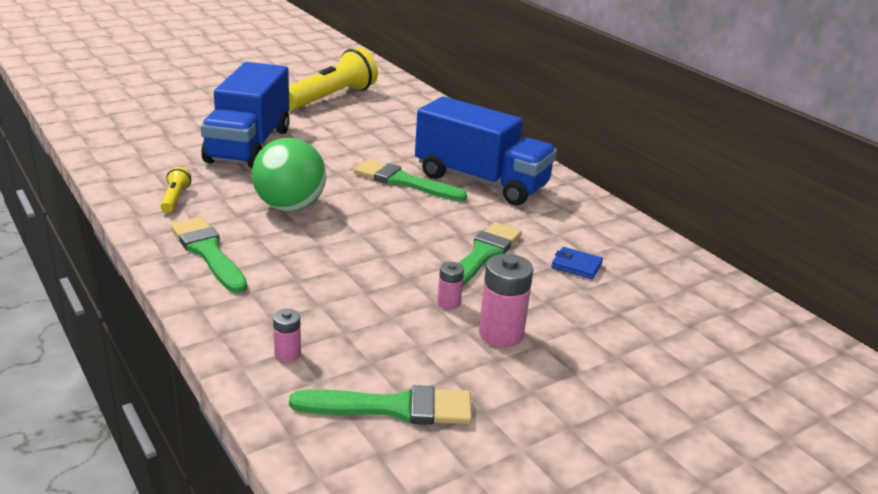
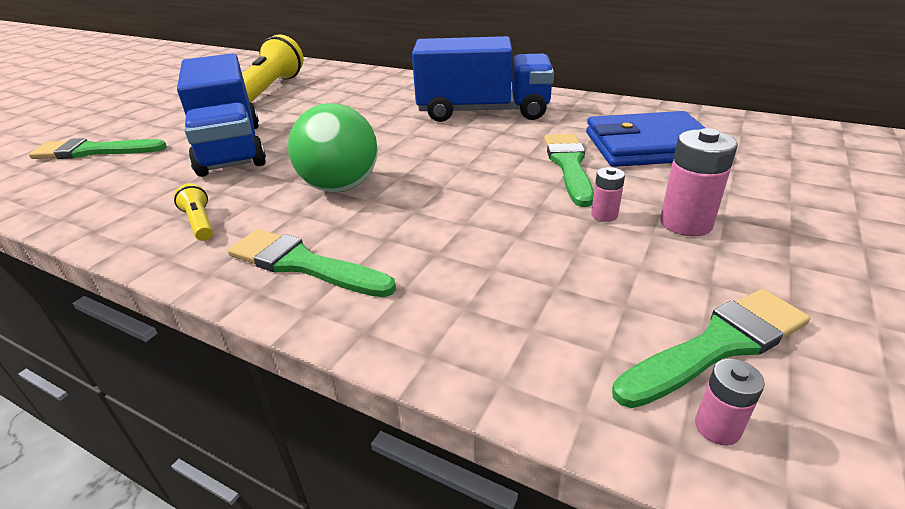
camera: 25 degrees left, 5 degrees up
(287, 354) = (534, 340): pink battery -> pink battery (717, 427)
(404, 182) = (420, 131): green brush -> green brush (94, 151)
(576, 265) = (648, 146): blue wallet -> blue wallet, size x2.48

